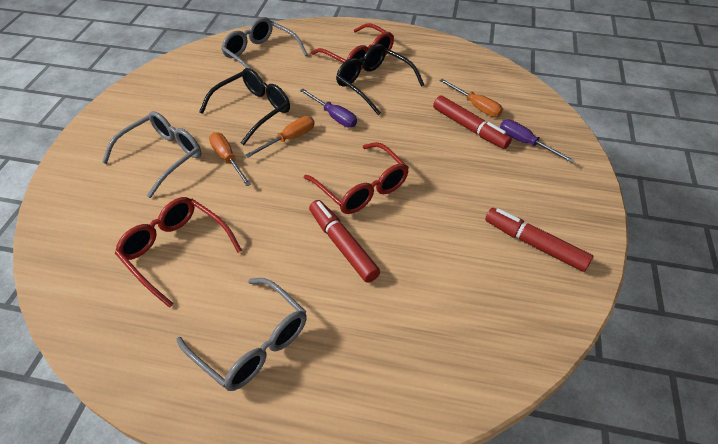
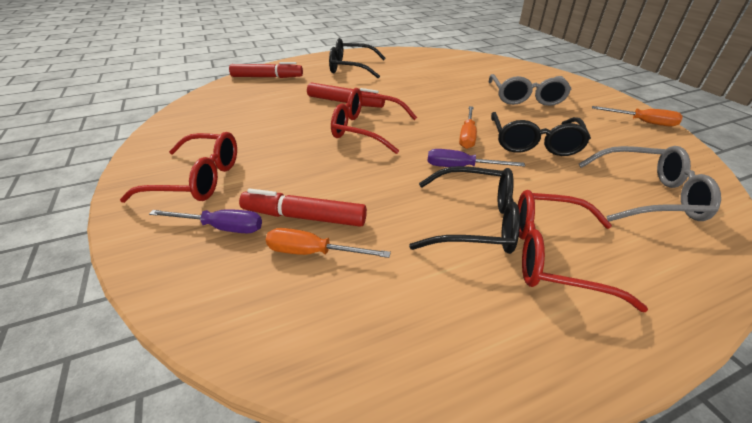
camera: 145 degrees right, 10 degrees down
(175, 251) = (435, 75): red glasses -> red glasses (198, 179)
(227, 159) = (485, 110): orange screwdriver -> orange screwdriver (642, 122)
(252, 343) = (351, 67): grey glasses -> black glasses
(534, 244) = (197, 145): red marker -> red marker (267, 77)

